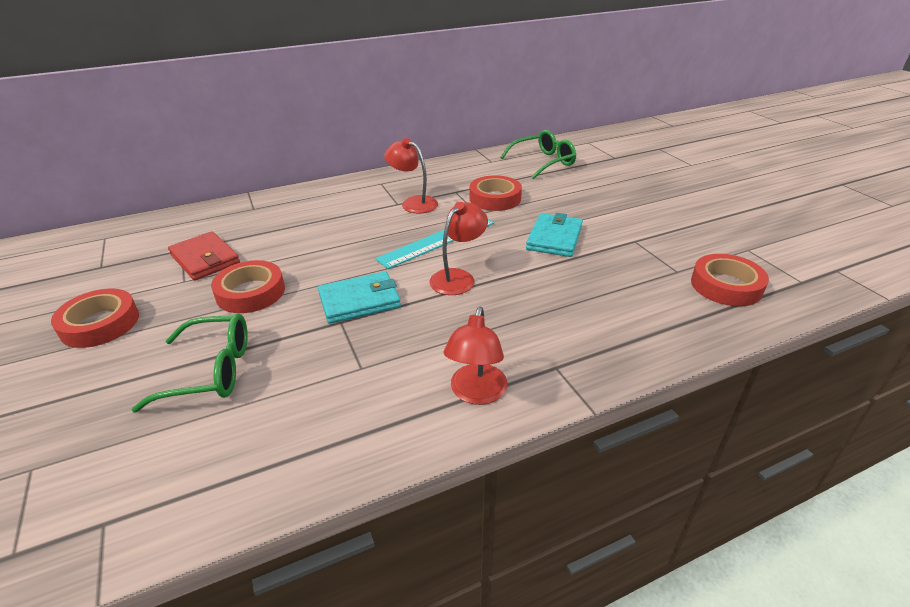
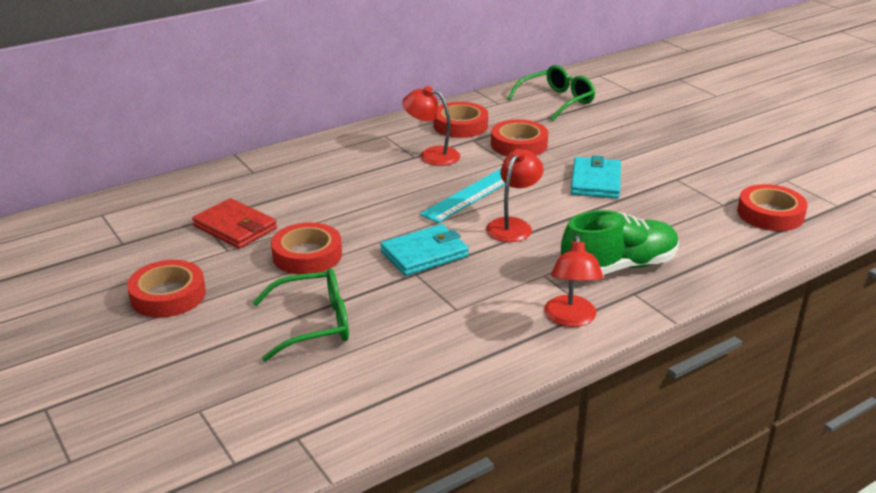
camera: 10 degrees left, 5 degrees down
(450, 178) = (460, 125): none -> red tape
(549, 333) = (618, 267): none -> green shoe

